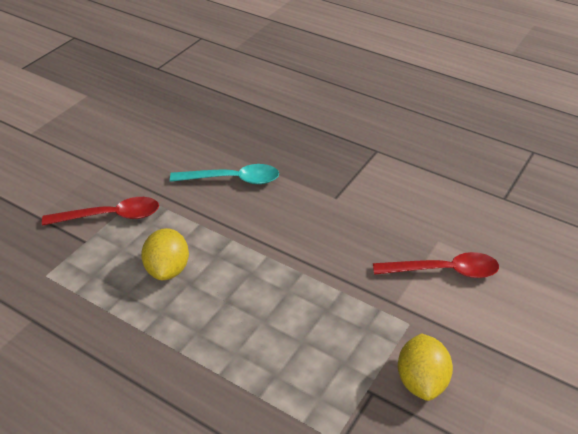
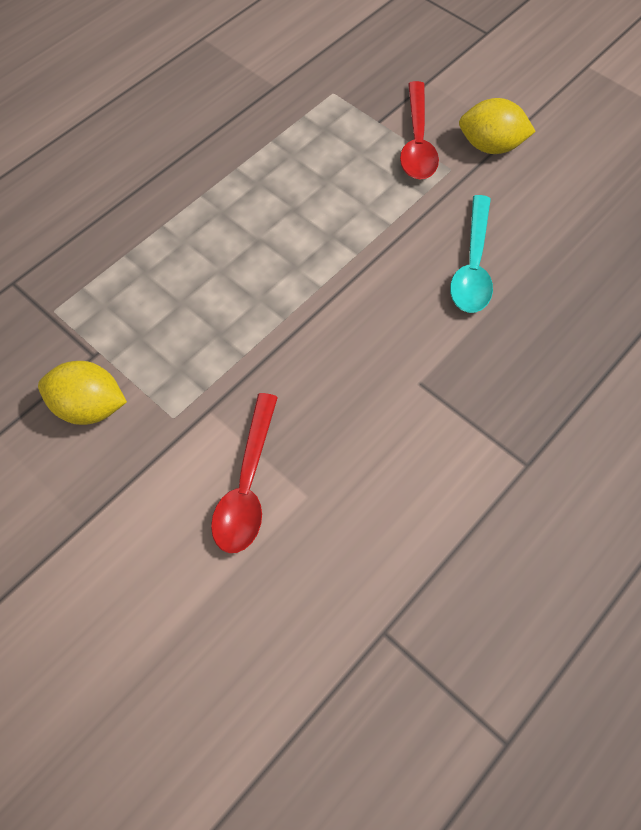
camera: 100 degrees right, 20 degrees up
(168, 269) = (318, 191): yellow lemon -> yellow lemon (490, 146)

